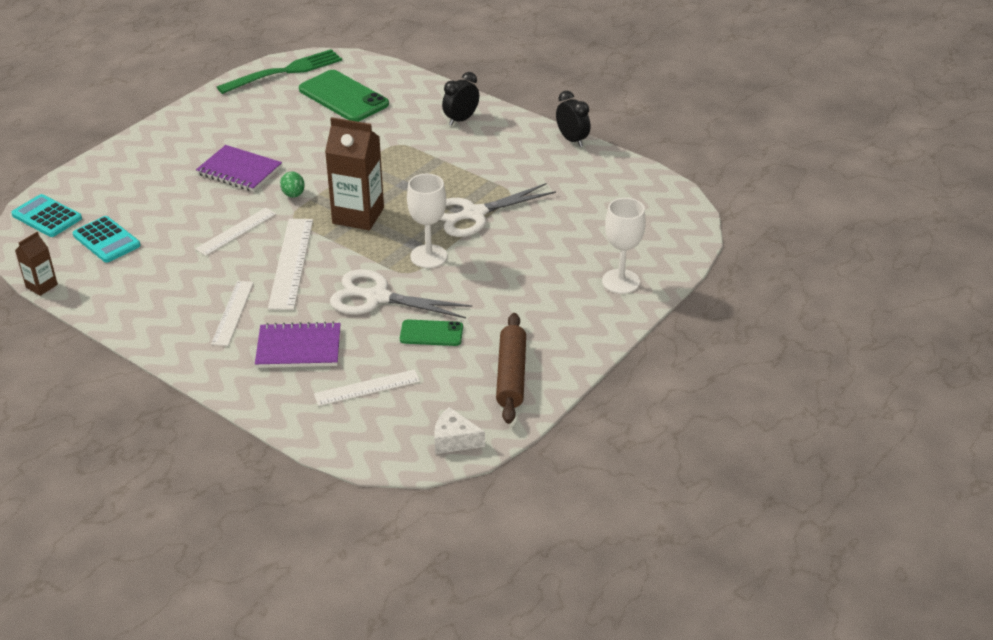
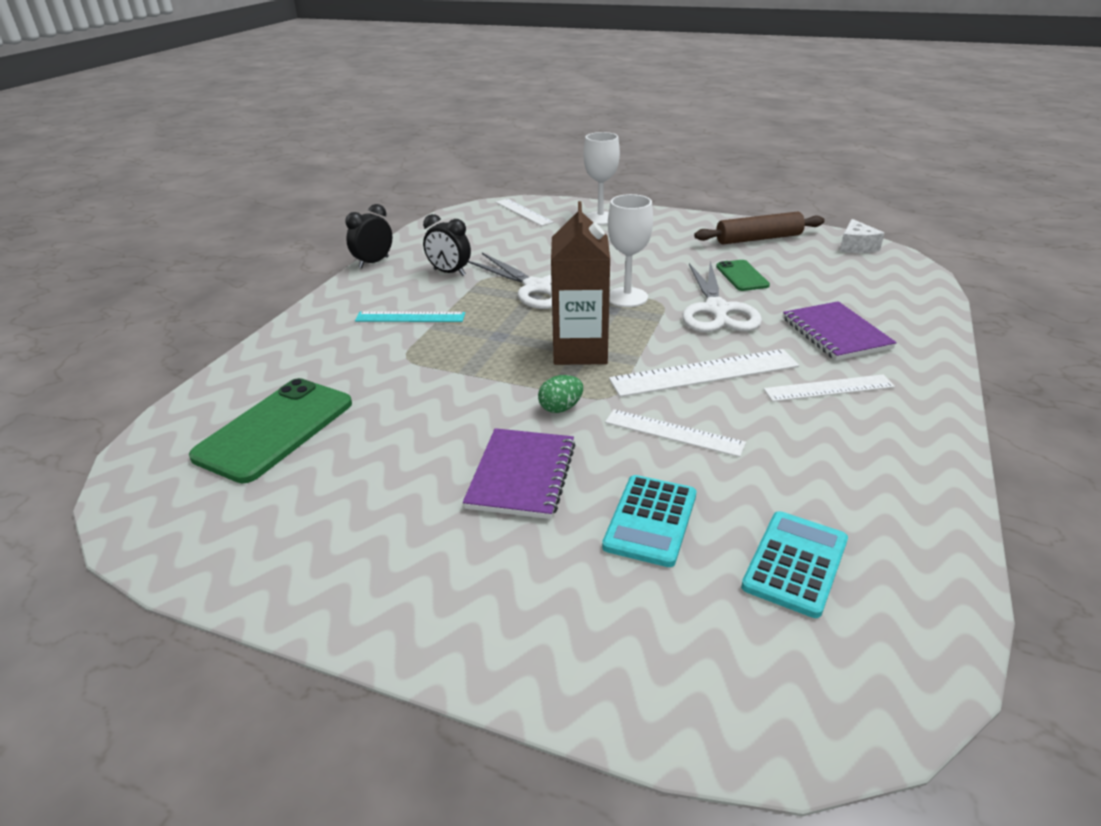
camera: 105 degrees left, 5 degrees down
(41, 286) = (971, 597): brown carton -> none
(47, 217) = (799, 692): turquoise calculator -> turquoise calculator (650, 521)
(285, 72) = (174, 518): green fork -> none
(367, 388) = (845, 289): white ruler -> white ruler (523, 212)
(457, 150) = (410, 317): none -> turquoise ruler
(461, 120) = (337, 327): black clock -> black clock (449, 272)

